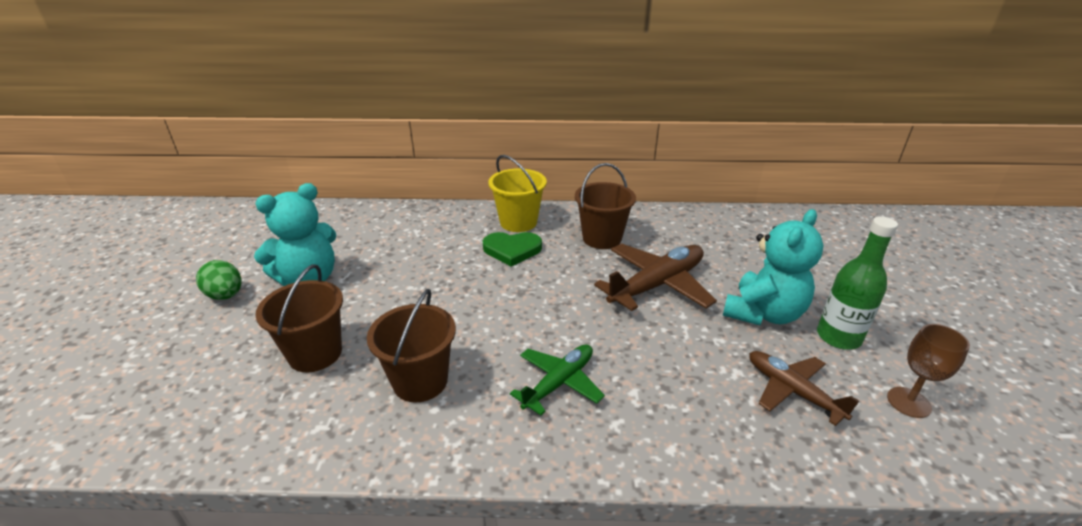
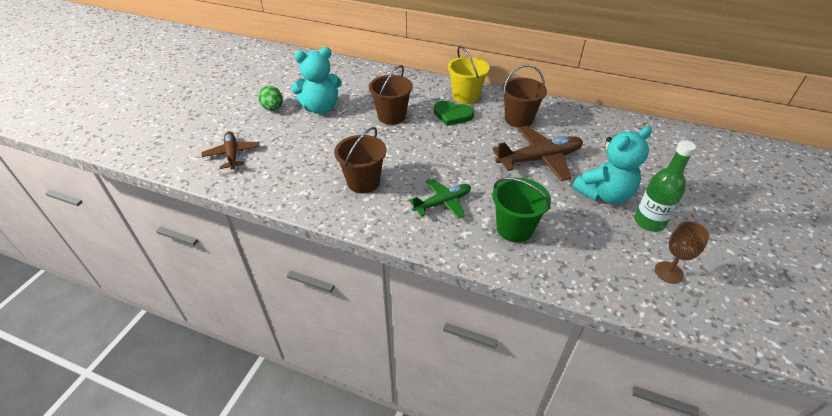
camera: 20 degrees right, 10 degrees up
(315, 353) = (312, 153): brown bucket -> brown bucket (392, 116)
(681, 396) = (514, 229): none -> green bucket
(792, 391) = (590, 245): brown plane -> brown plane (232, 154)

